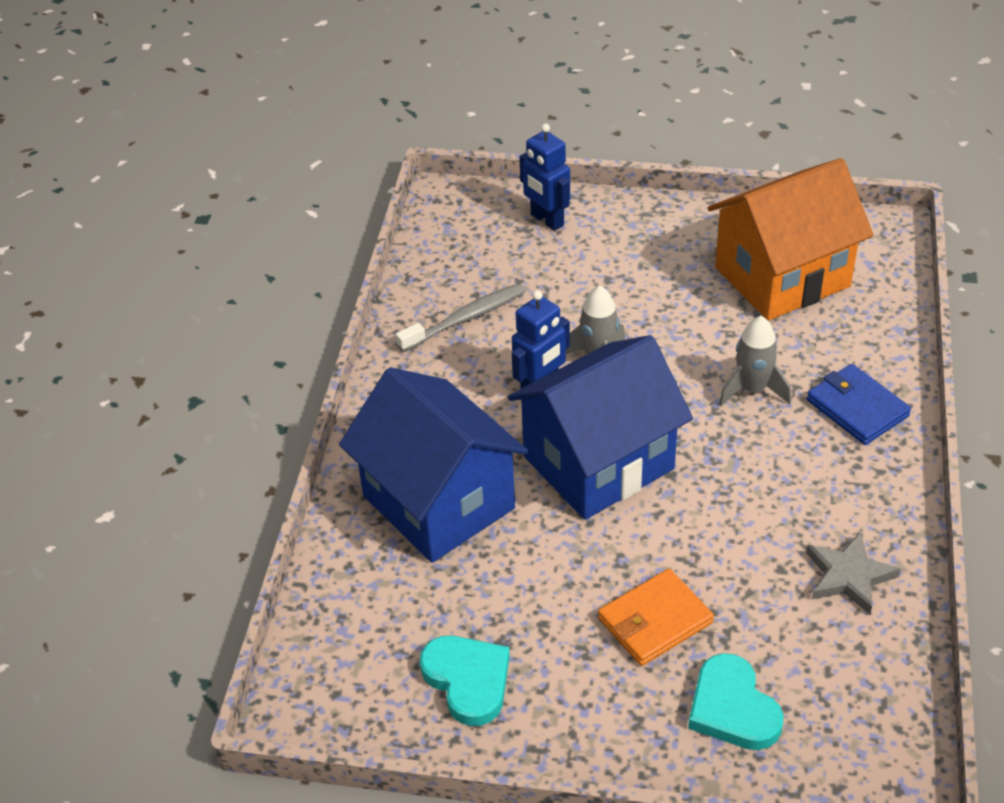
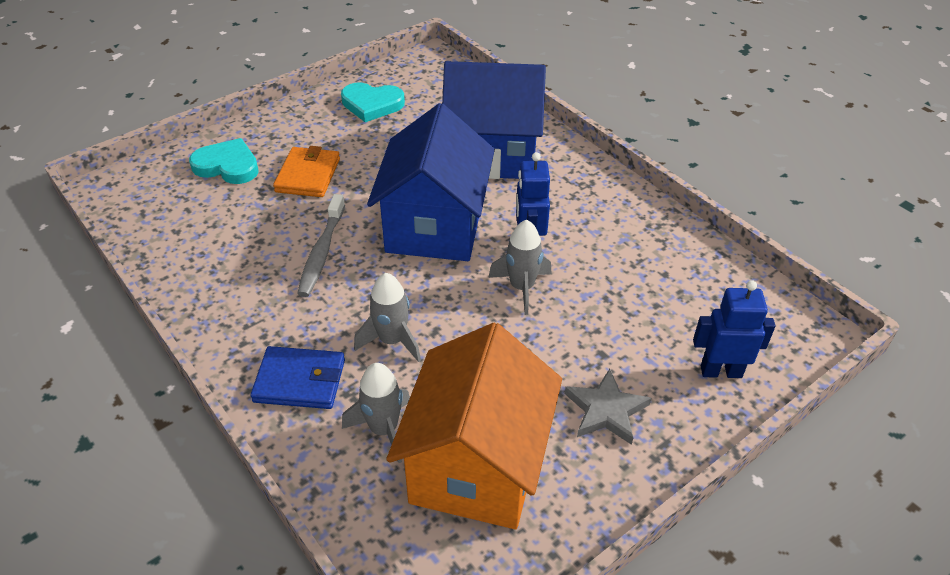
camera: 130 degrees right, 0 degrees up
(465, 319) = (642, 253): grey toothbrush -> grey toothbrush (322, 252)
(824, 335) = (383, 429): none -> grey rocket
(848, 576) = (212, 262): grey star -> grey star (606, 410)

